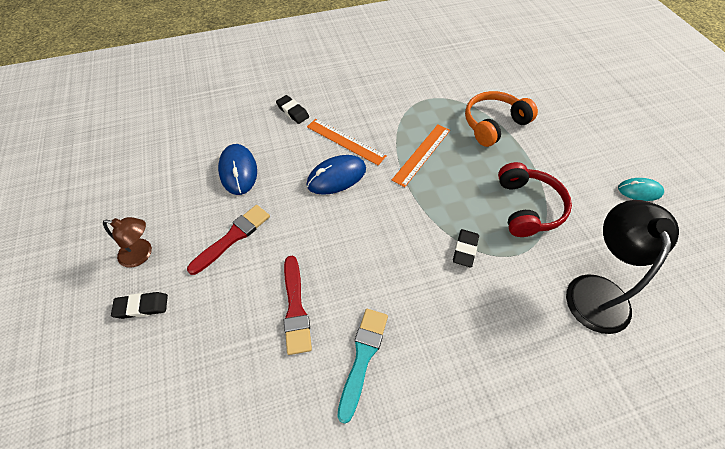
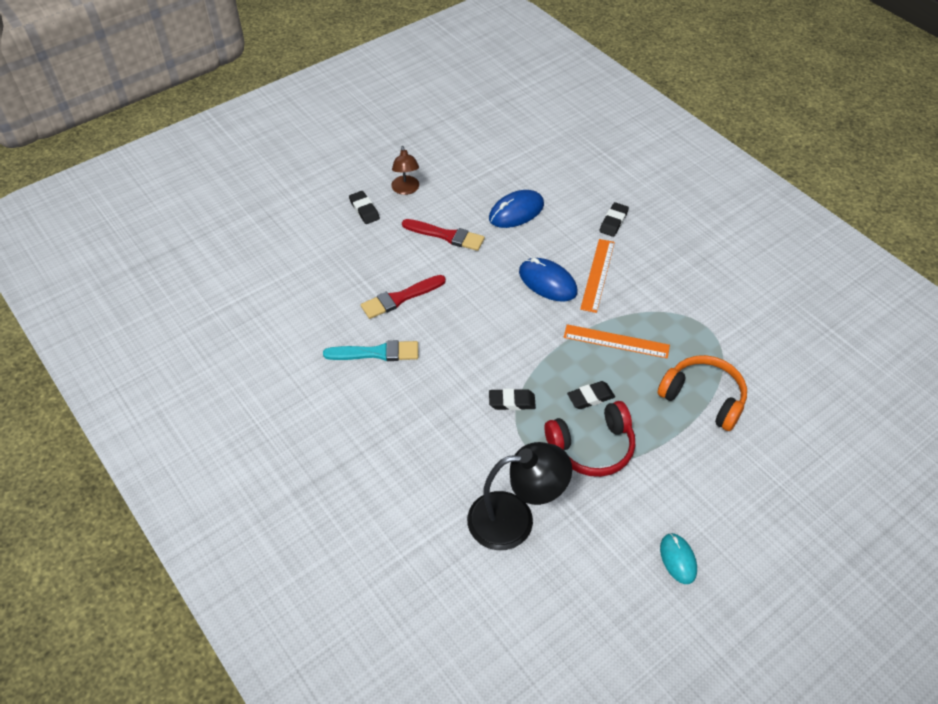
camera: 70 degrees right, 5 degrees down
(475, 191) = (590, 397): none -> black eraser

